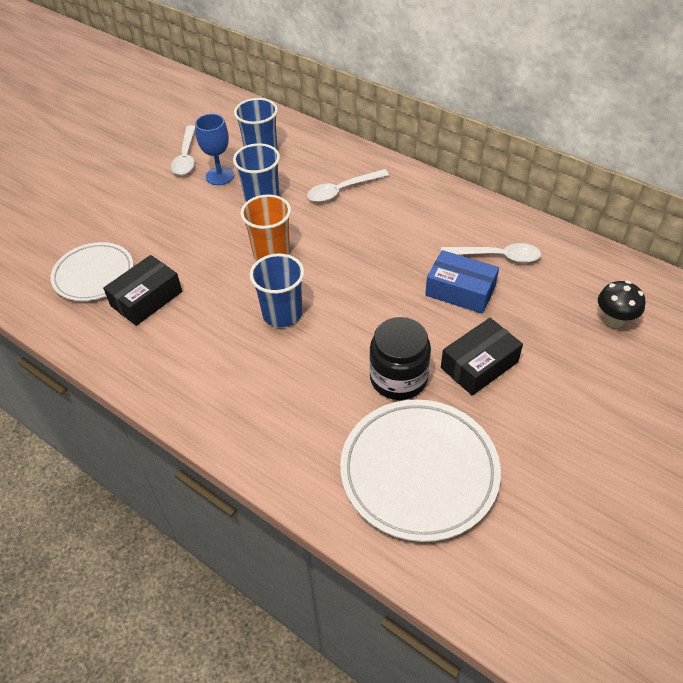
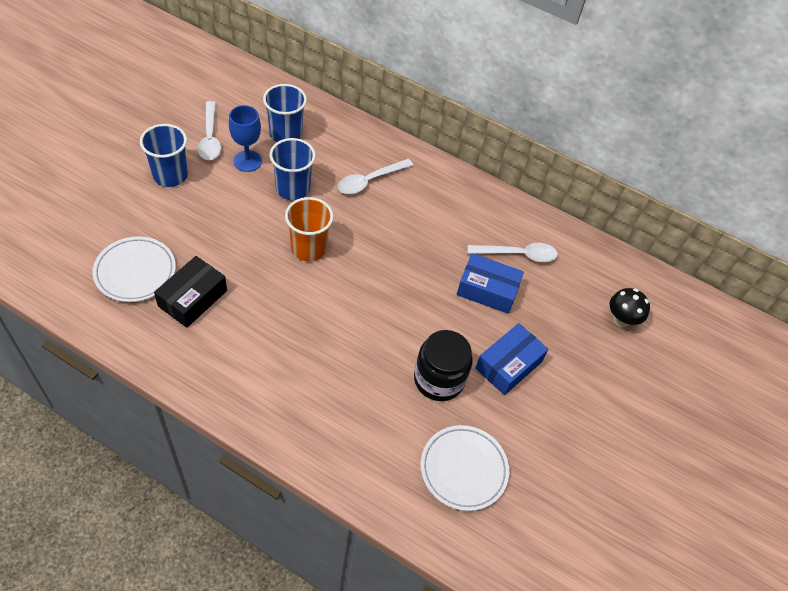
camera: 15 degrees left, 5 degrees up
(282, 313) = (326, 314): blue cup -> blue cup (170, 175)
(419, 472) = (463, 469): white plate -> white plate, size x0.65
(479, 365) = (508, 365): black box -> blue box

